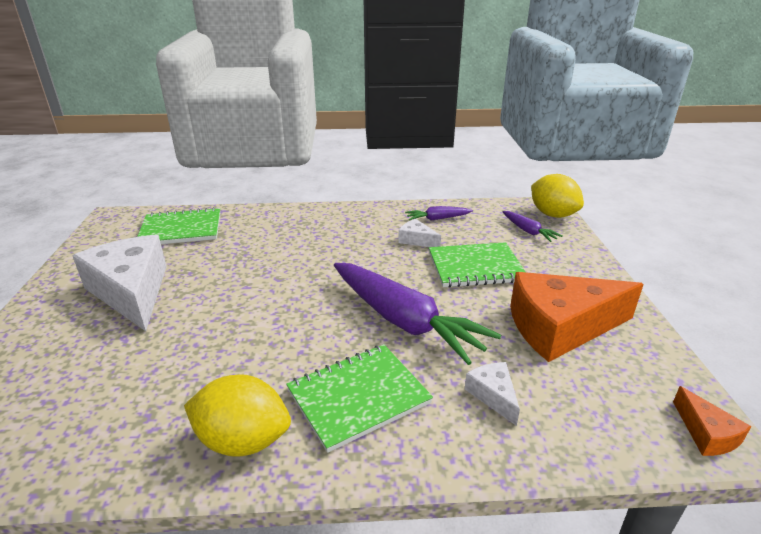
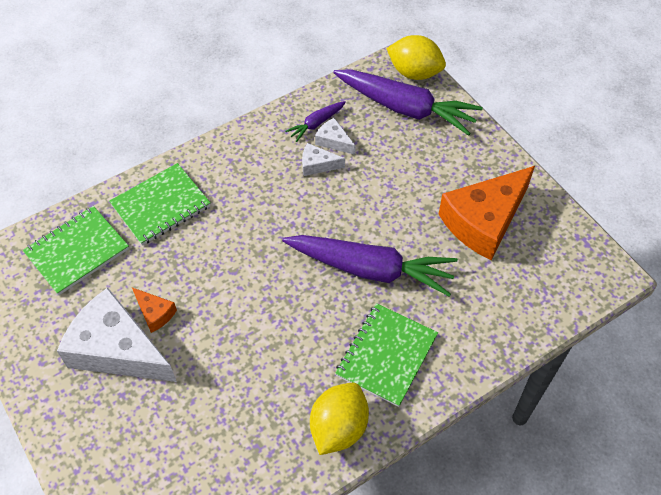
camera: 30 degrees left, 25 degrees up
(243, 440) = (338, 427): yellow lemon -> yellow lemon turned 45 degrees counterclockwise
(475, 267) = (388, 179): green notebook -> green notebook (161, 205)
(493, 395) = (471, 308): white cheese -> white cheese (333, 141)
(528, 231) = (406, 108): purple carrot -> purple carrot, size x2.18
(706, 433) = (603, 274): orange cheese -> orange cheese (155, 313)

